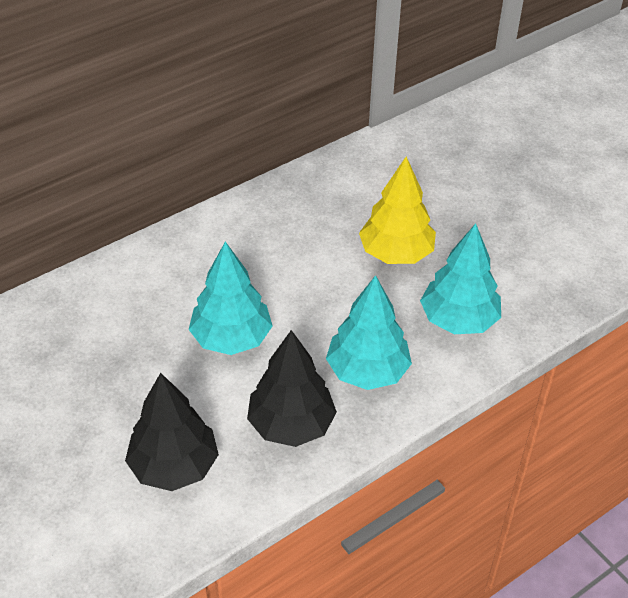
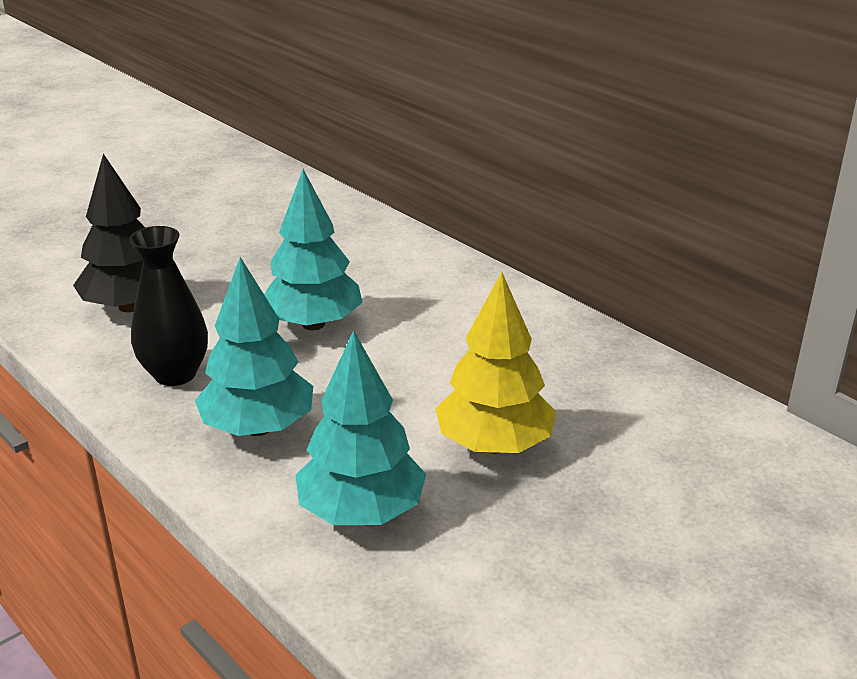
camera: 85 degrees right, 15 degrees down
(291, 425) = (175, 374): black tree -> black vase

